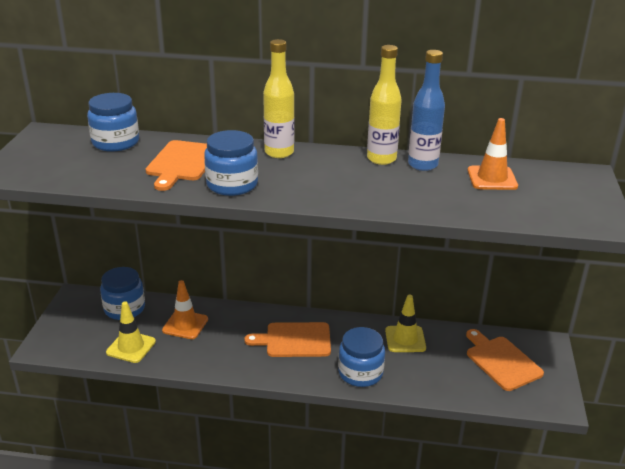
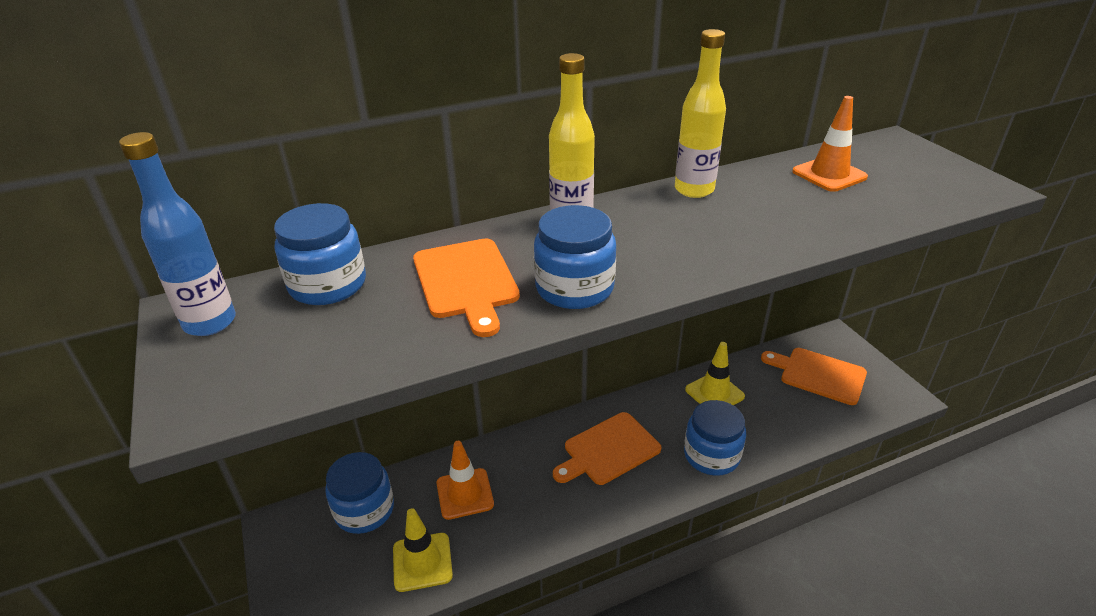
camera: 30 degrees left, 5 degrees up
(422, 165) = (744, 182): blue bottle -> blue bottle (210, 323)

